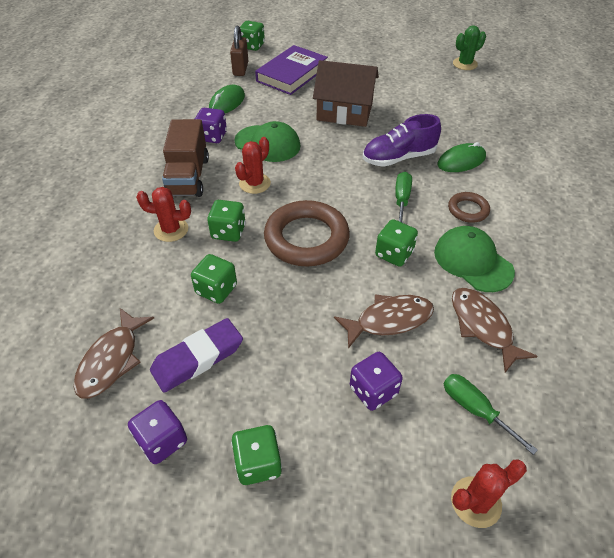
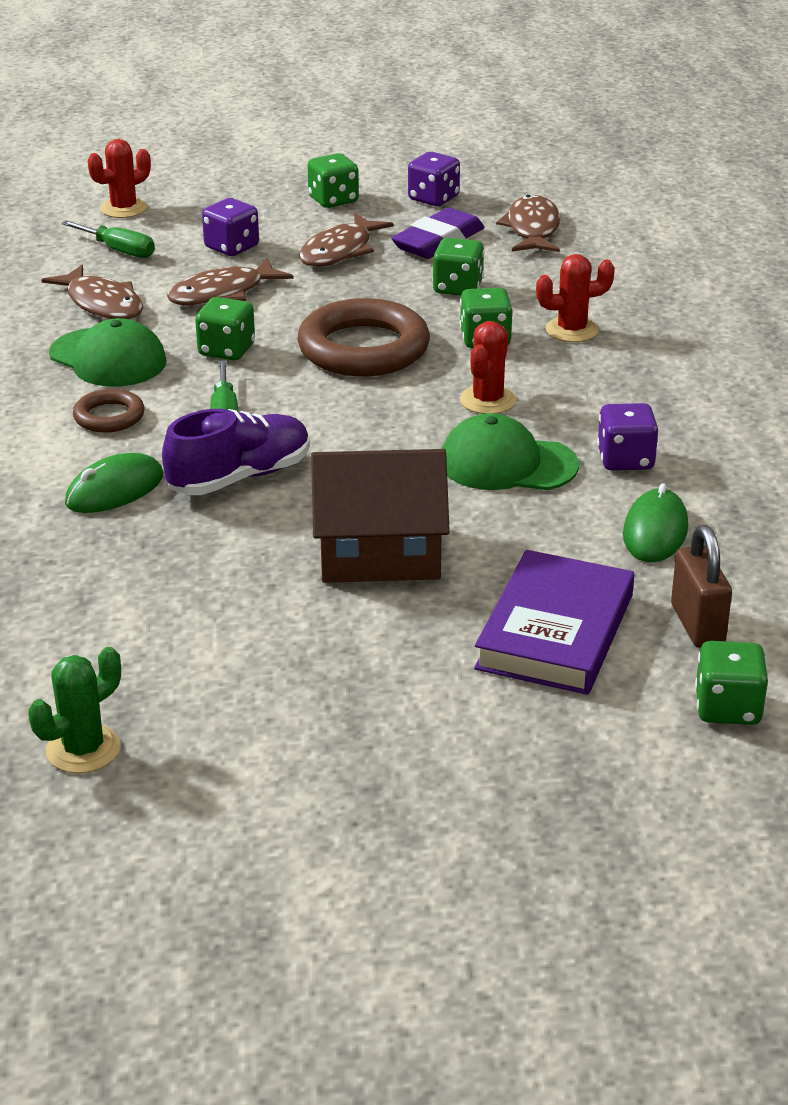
camera: 165 degrees right, 15 degrees down
(188, 177) = (609, 393): brown truck -> none
(283, 362) = (339, 251): none -> brown fish

